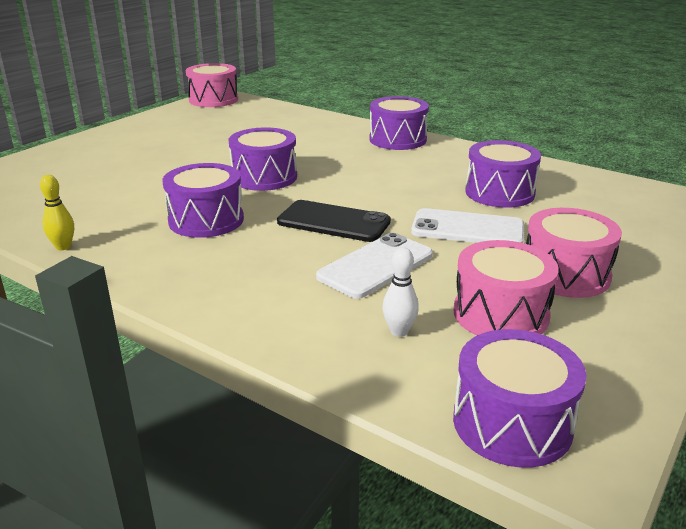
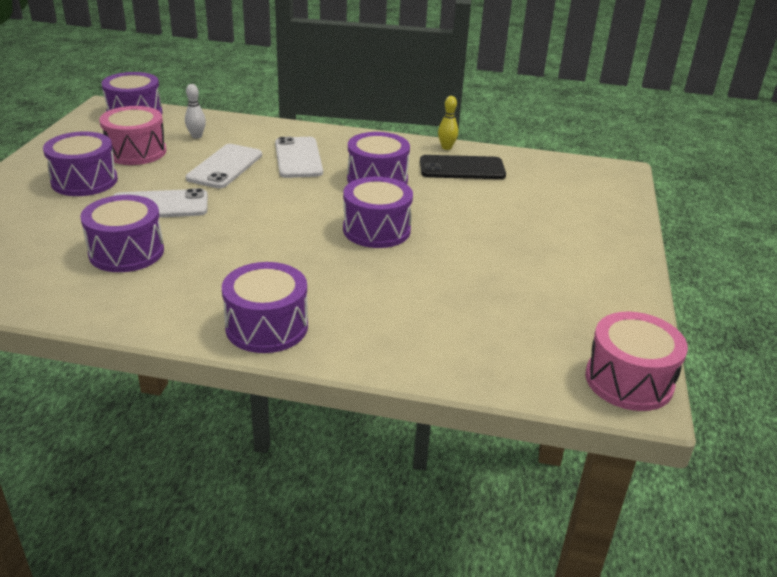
camera: 155 degrees right, 5 degrees up
(271, 263) = (298, 158): none -> white phone
(333, 222) = (275, 194): black phone -> black phone (462, 168)
(565, 274) = (84, 181): pink drum -> purple drum

